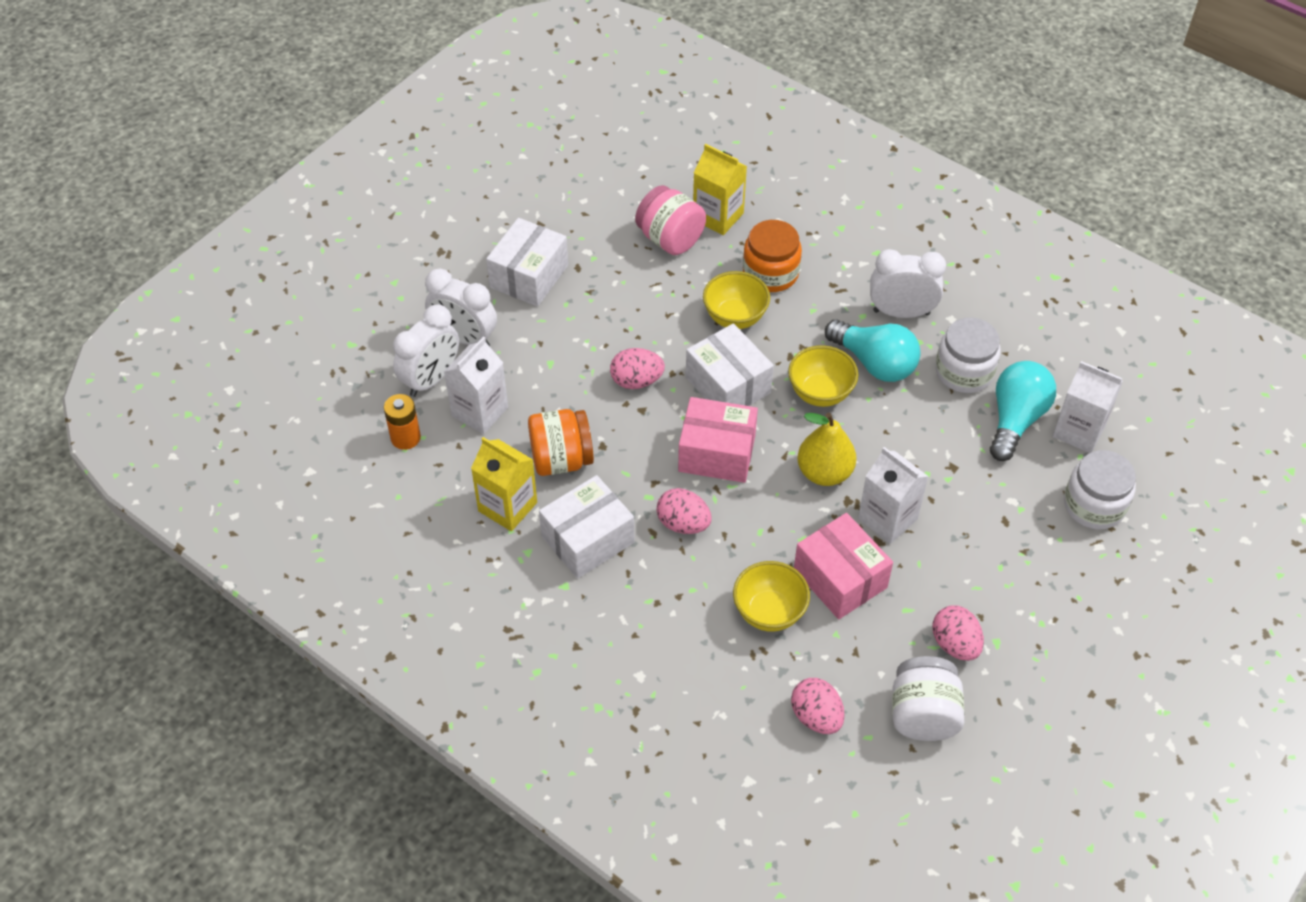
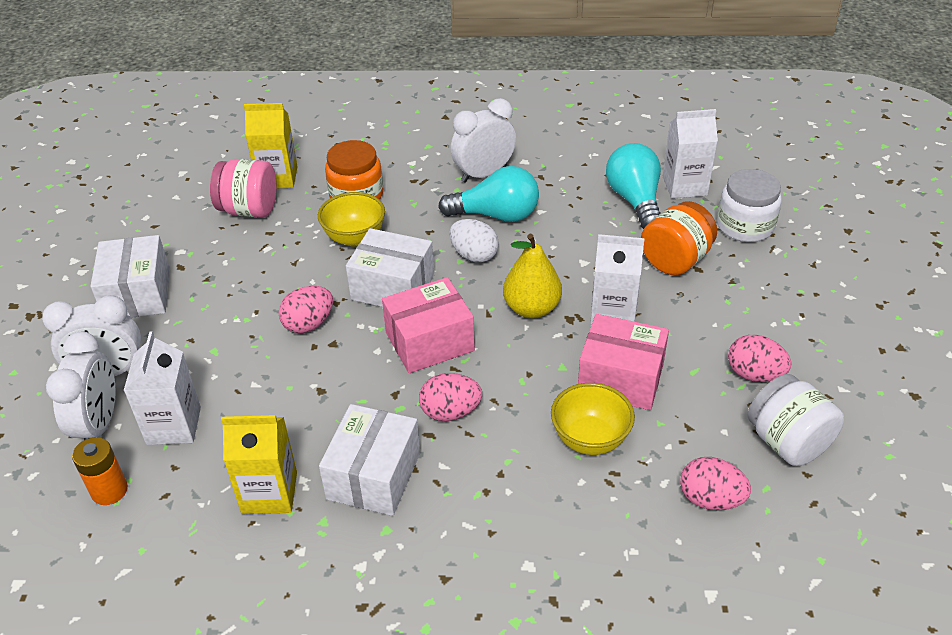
camera: 35 degrees left, 10 degrees down
(561, 459) = (290, 422): orange jar -> orange jar (675, 260)
(820, 393) = (474, 255): yellow bowl -> white egg
(964, 372) = (567, 189): white jar -> none

